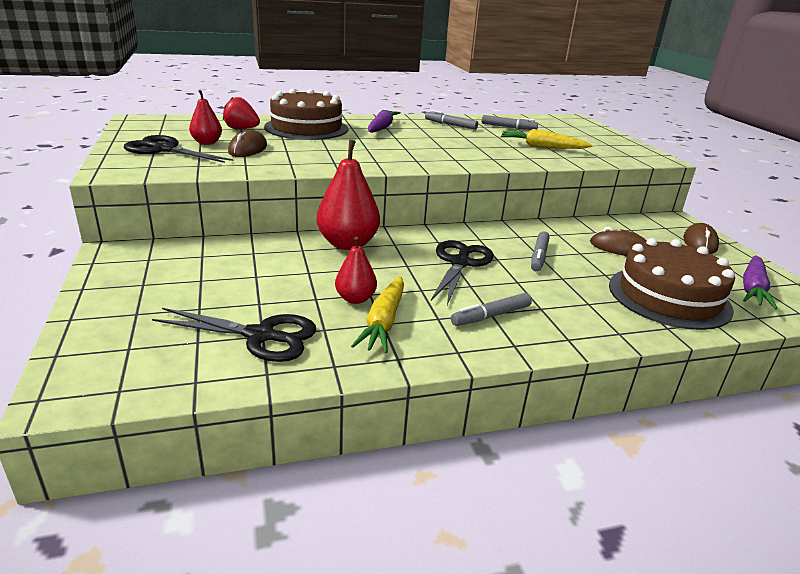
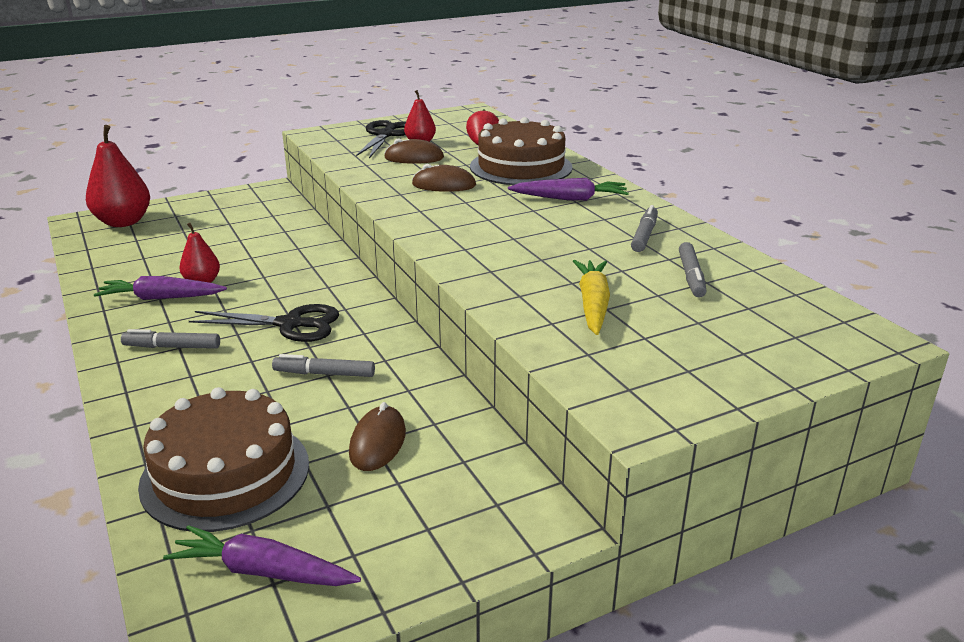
camera: 80 degrees right, 0 degrees up
(260, 336) = (141, 257): black scissors -> none
(348, 244) = (318, 264): red pear -> red pear (123, 222)
(383, 322) = (161, 298): yellow carrot -> purple carrot
(491, 316) = (172, 347): grey marker -> grey marker turned 45 degrees counterclockwise
(700, 243) = (440, 539): brown mouse -> brown mouse (444, 185)

